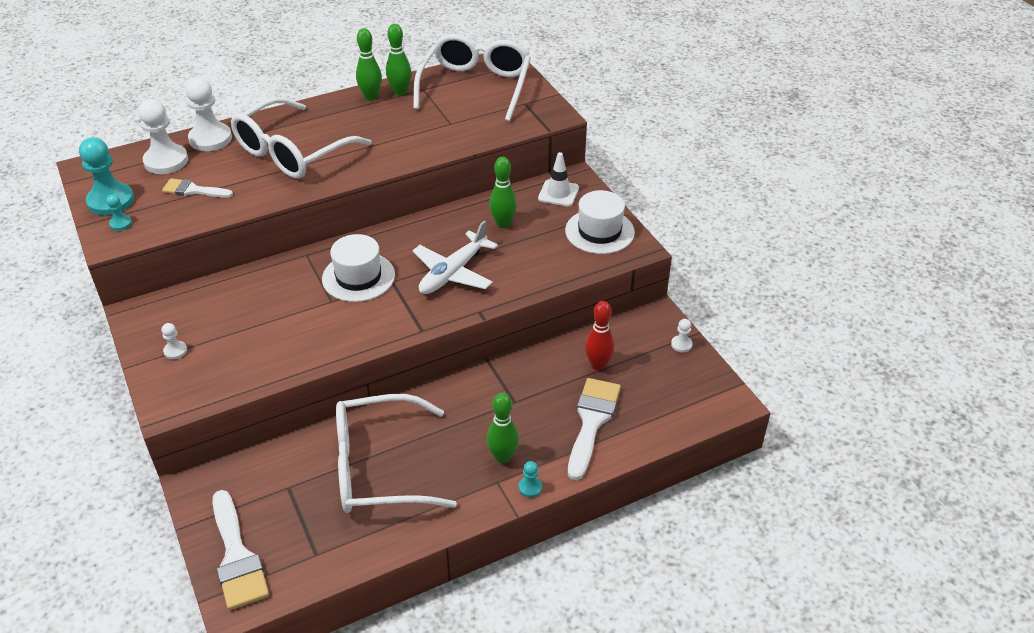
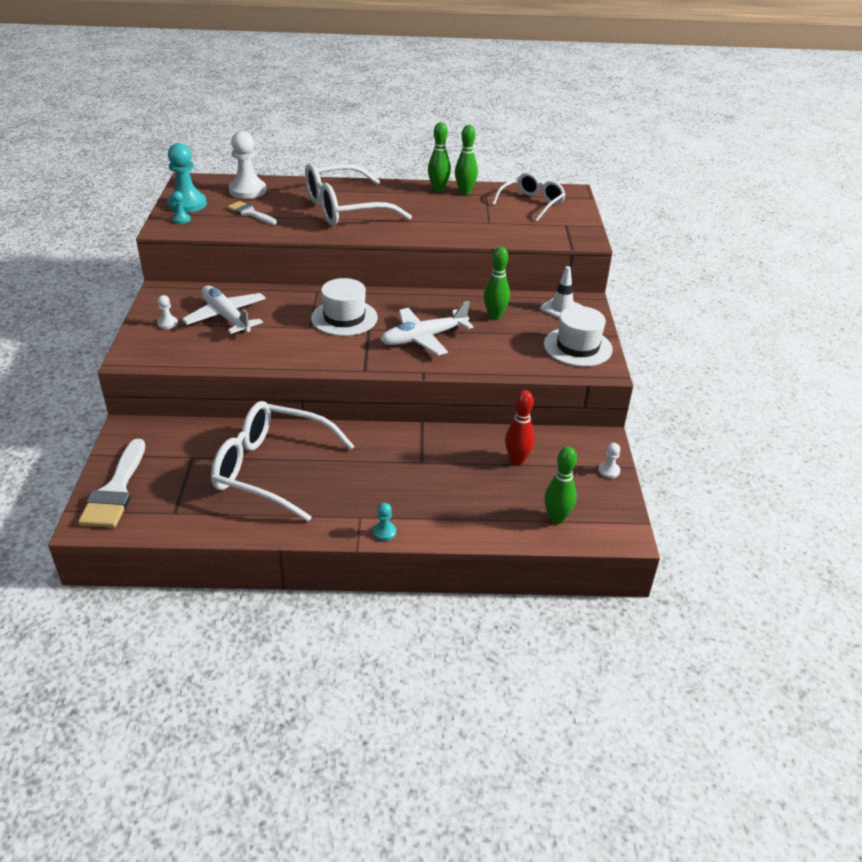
camera: 25 degrees right, 5 degrees down
(210, 139) = (292, 185): white pawn -> none
(234, 320) = (226, 317): none -> white plane
(475, 87) = (531, 203): white glasses -> white glasses, size x0.61
(503, 457) = (378, 500): green bowling pin -> green bowling pin (556, 518)
(591, 421) = (478, 501): white brush -> none

